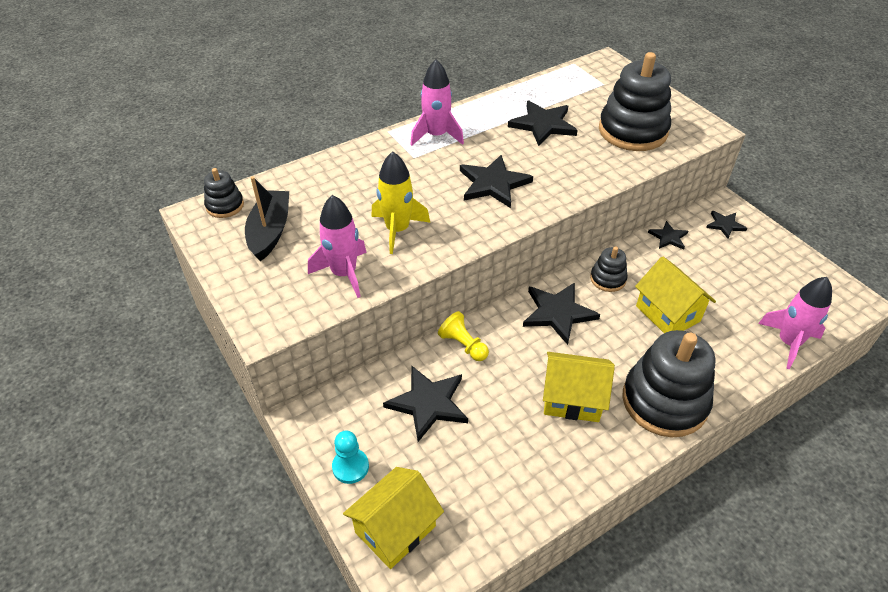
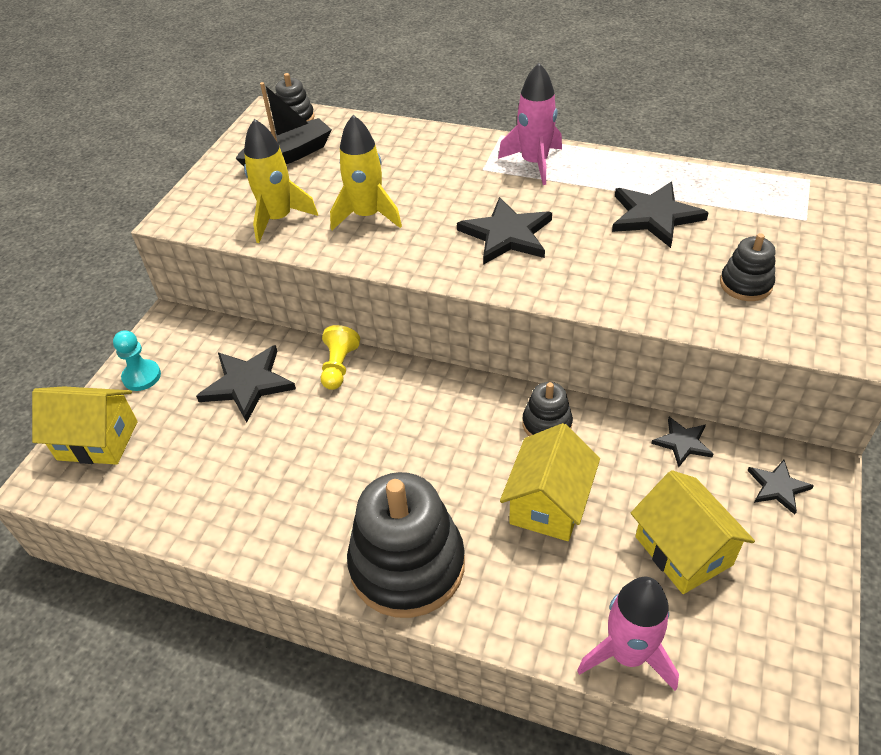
camera: 55 degrees right, 0 degrees up
(344, 273) = (278, 219): pink rocket -> yellow rocket
(558, 313) = (451, 411): black star -> none
(572, 399) = (341, 483): yellow house -> yellow house (683, 551)
(632, 131) = (745, 284): black stacking toy -> black stacking toy, size x0.49

